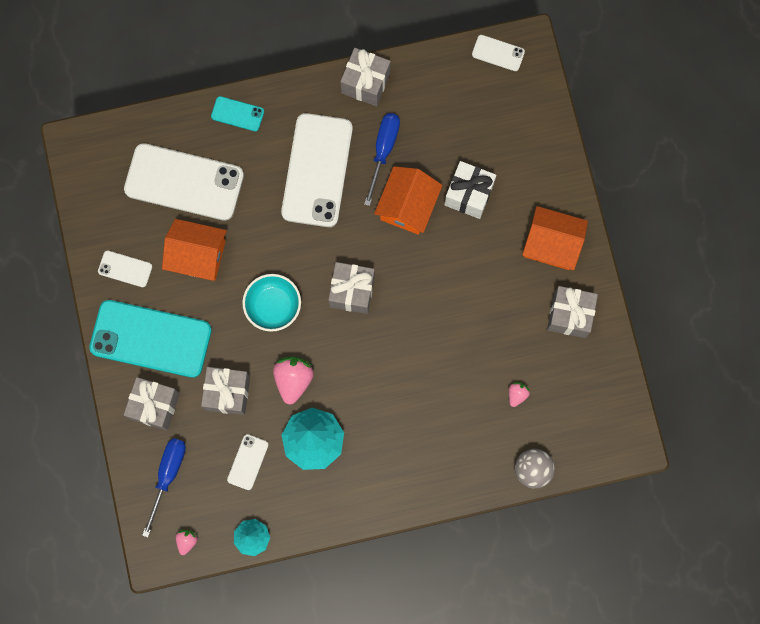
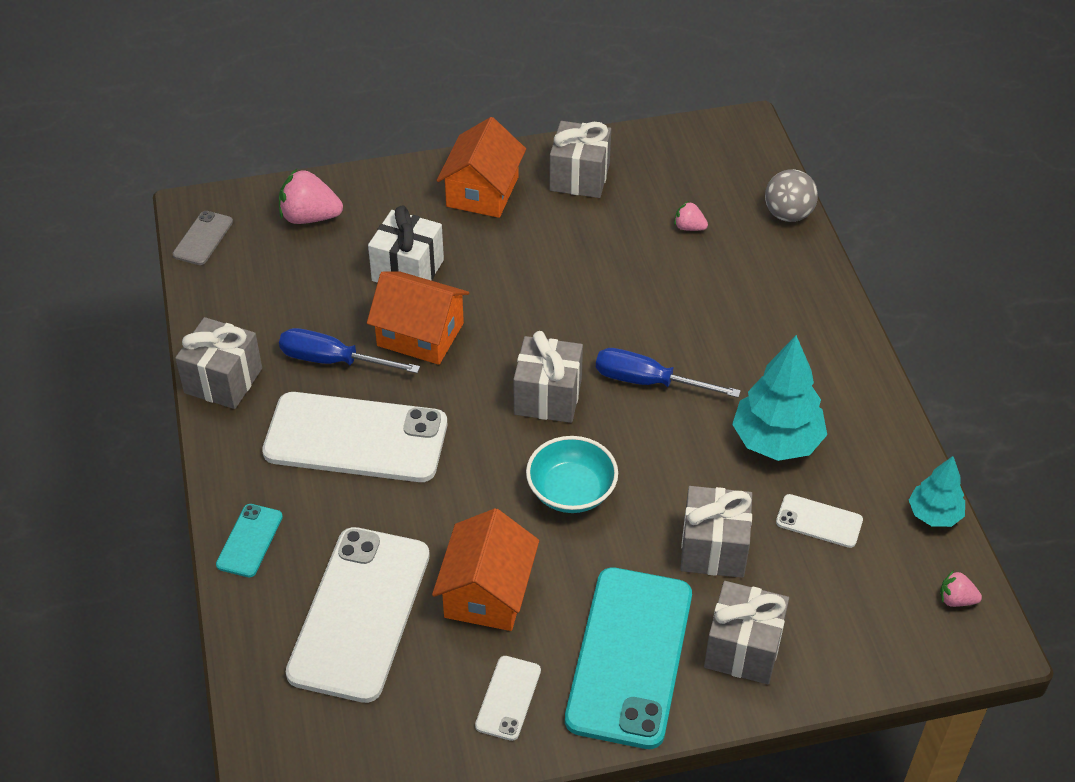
camera: 90 degrees left, 30 degrees down
(168, 476) = (856, 628): blue screwdriver -> blue screwdriver (648, 382)
(293, 380) = (686, 465): pink strawberry -> pink strawberry (310, 217)
(498, 53) = (203, 238): white phone -> grey phone

